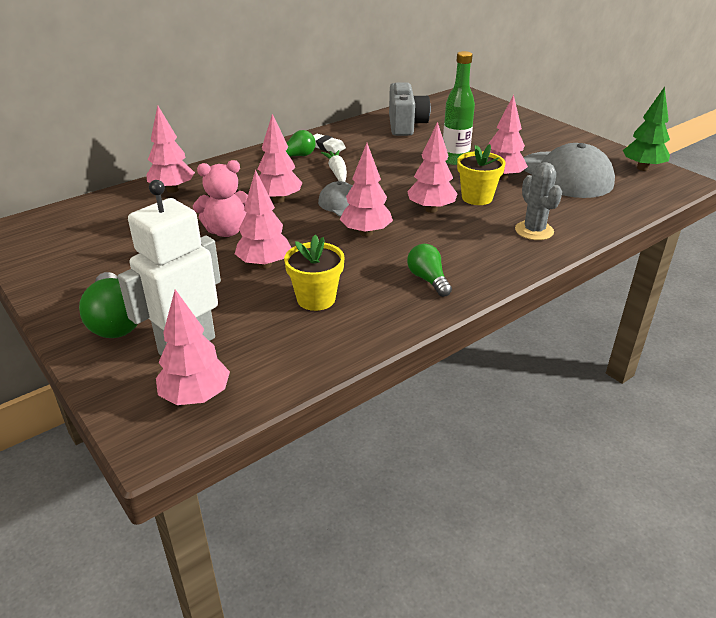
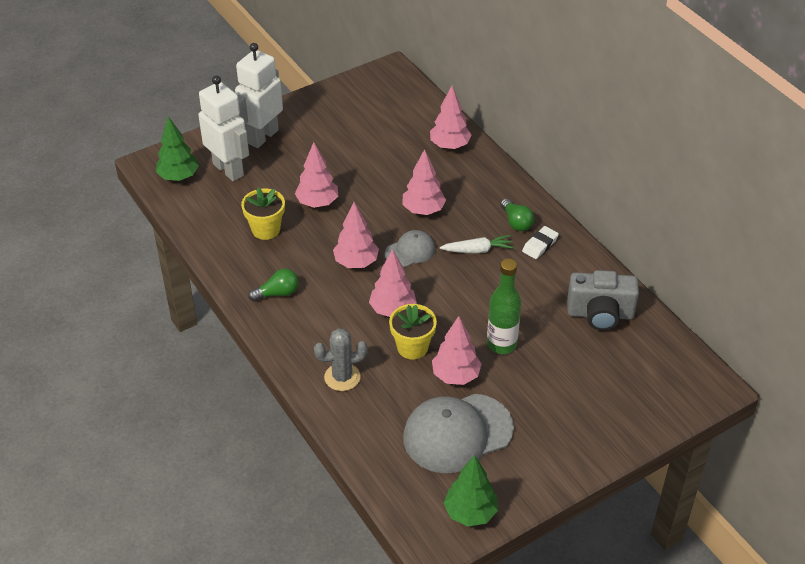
camera: 95 degrees right, 10 degrees up
(115, 321) = (262, 136): green light bulb -> white robot
(196, 397) = (178, 177): pink tree -> green tree
(226, 231) = (372, 181): pink teddy bear -> none

